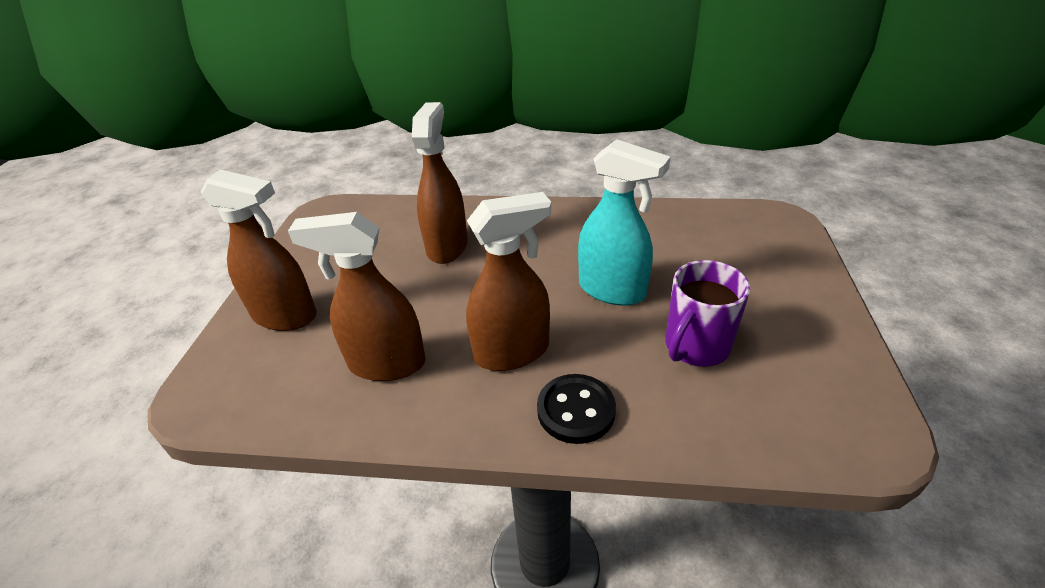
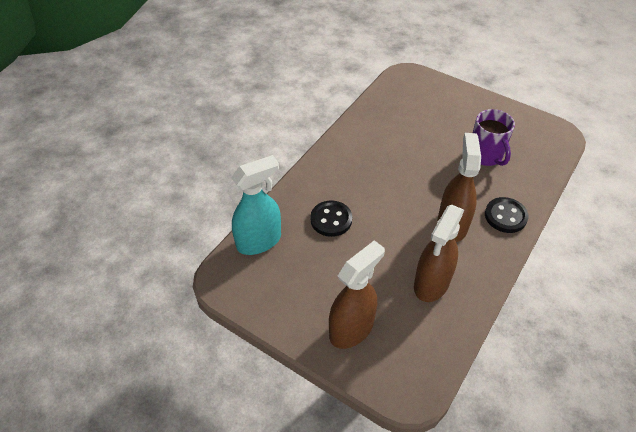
camera: 65 degrees left, 10 degrees up
(447, 246) = (331, 220): brown spray bottle -> black button
(612, 290) = (426, 164): turquoise spray bottle -> turquoise spray bottle (259, 241)

